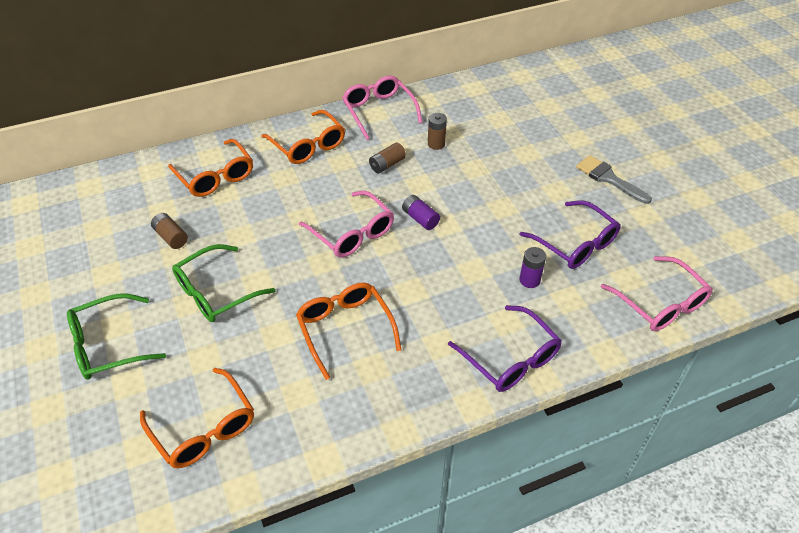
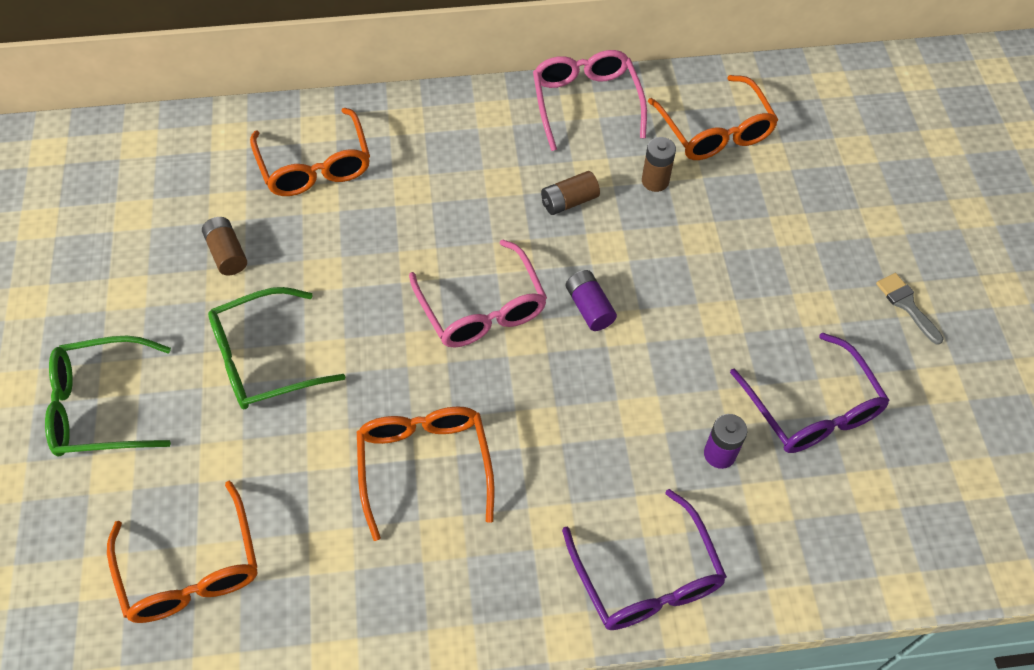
camera: 15 degrees right, 10 degrees up
(308, 145) = (462, 141): orange glasses -> orange glasses (715, 131)
(608, 178) = (906, 305): grey brush -> grey brush, size x0.66
(660, 303) = (909, 546): pink glasses -> none

